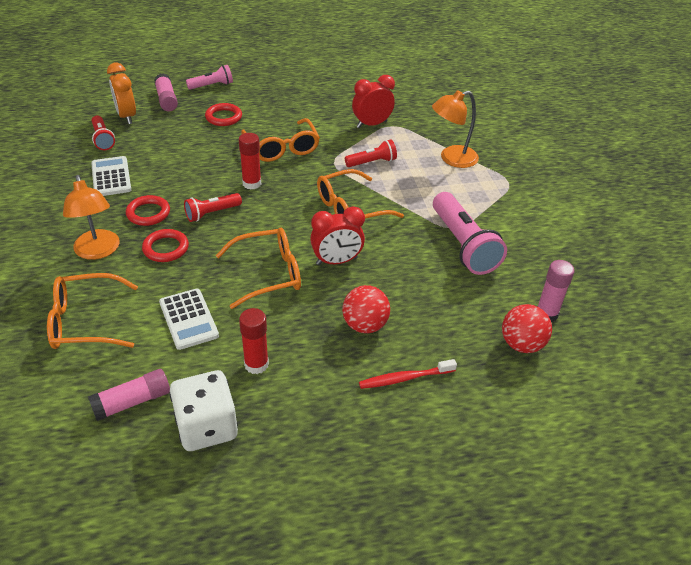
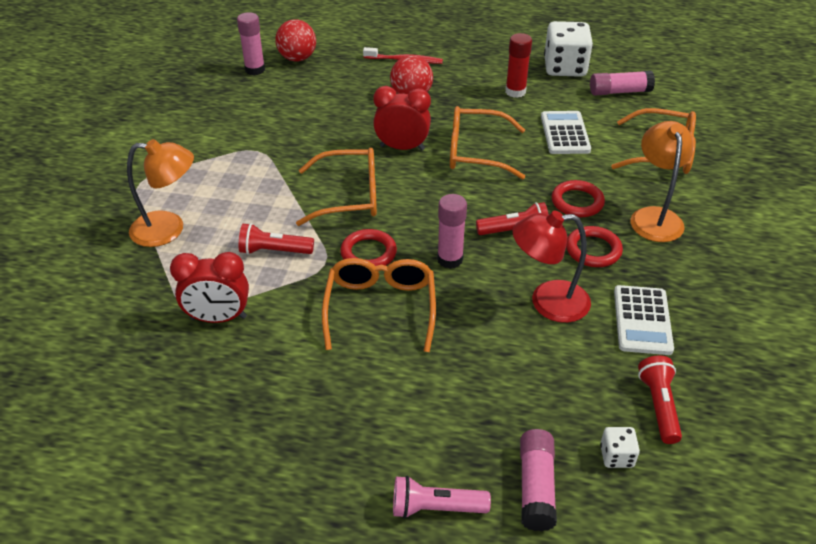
camera: 155 degrees left, 0 degrees up
(127, 116) = (616, 456): orange clock -> white dice
(176, 173) = (547, 302): none -> red lamp
(224, 117) = (443, 403): red ring -> red ring (368, 253)
(252, 183) = (450, 259): red glue stick -> pink glue stick
(463, 245) = (265, 132): pink flashlight -> none

